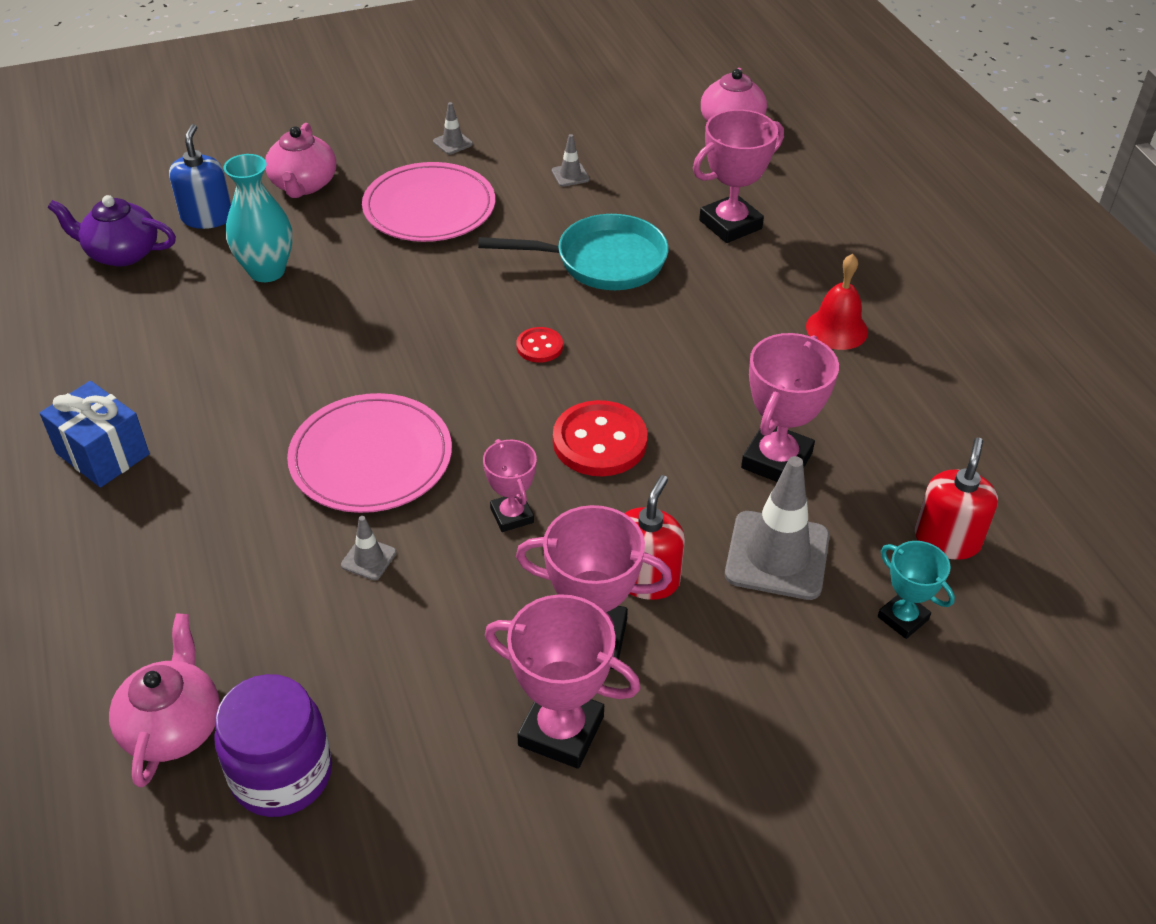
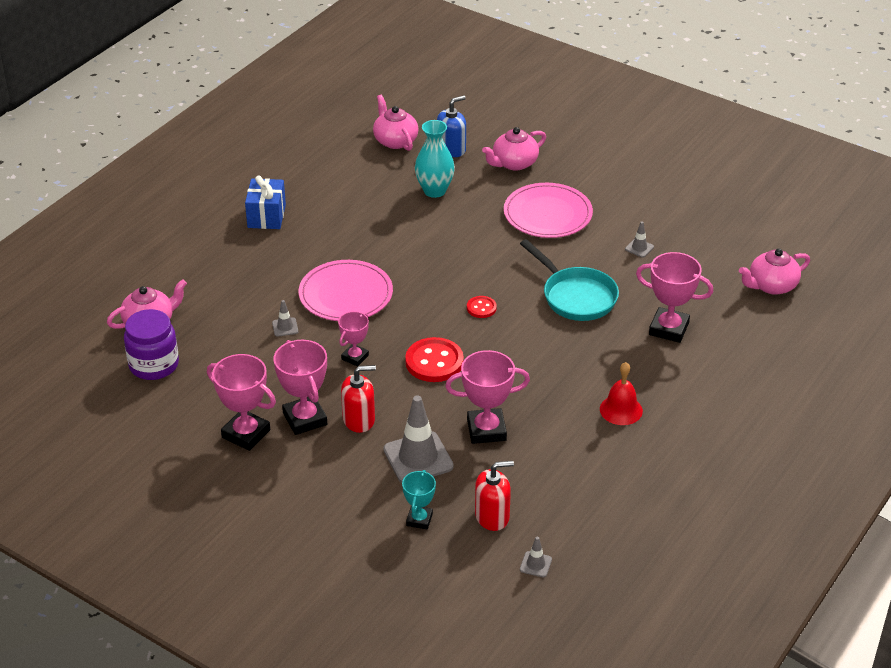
camera: 55 degrees right, 5 degrees down
(122, 253) = (395, 141): purple teapot -> pink teapot
(453, 143) = (614, 192): grey traffic cone -> grey traffic cone (535, 564)
(561, 731) = (246, 434): pink trophy -> pink trophy turned 45 degrees counterclockwise

